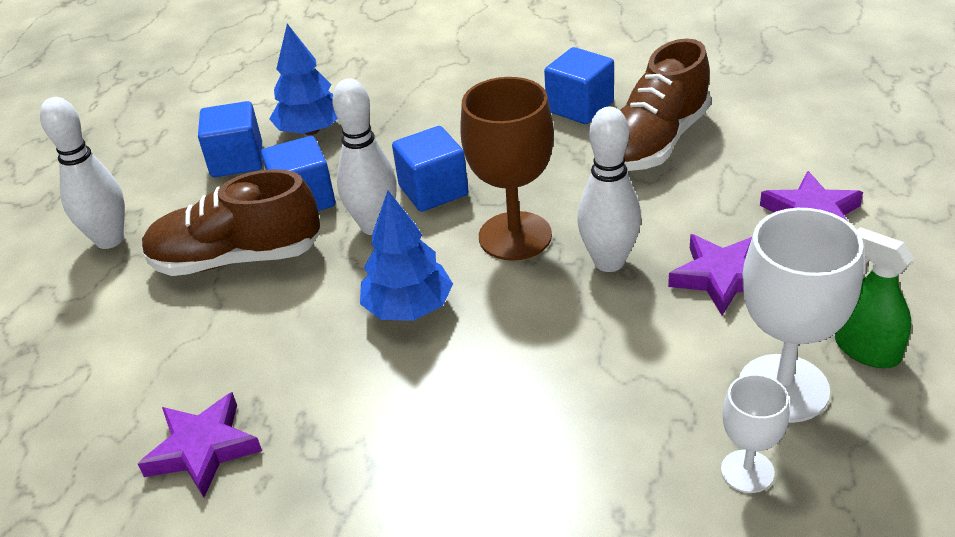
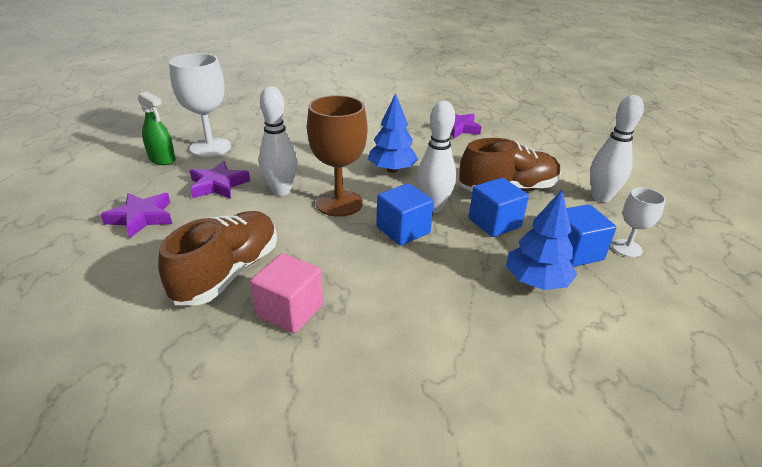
camera: 165 degrees right, 5 degrees down
(580, 107) = (290, 310): blue cube -> pink cube
(747, 471) = (238, 128): white goblet -> white goblet (627, 248)

